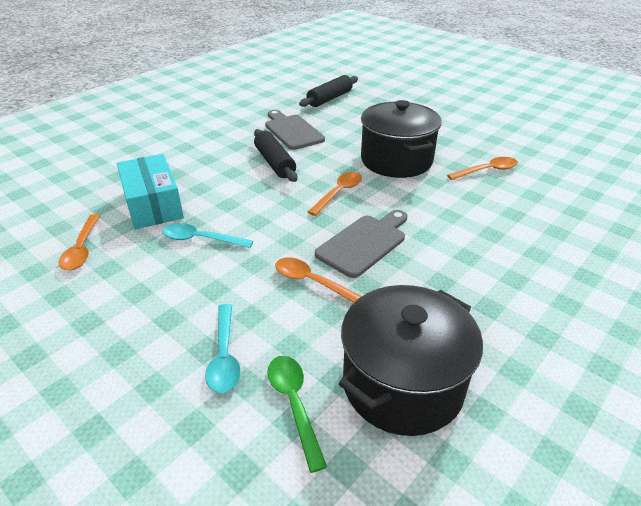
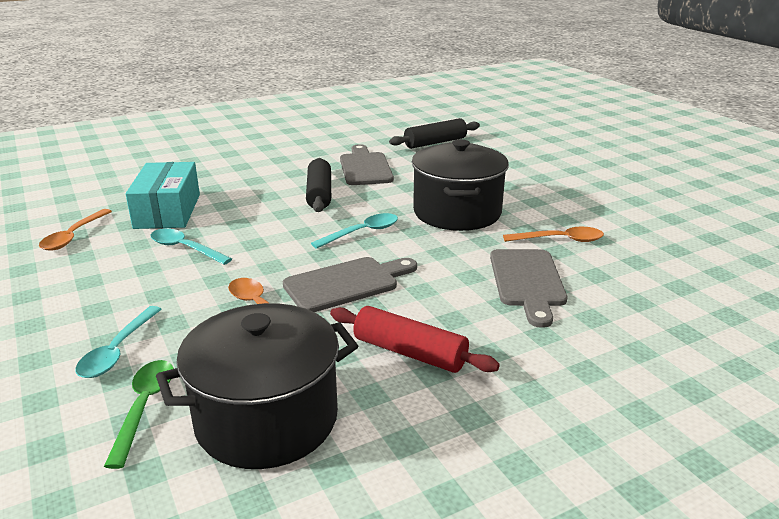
camera: 20 degrees right, 10 degrees down
(338, 193) = (362, 232): orange spoon -> turquoise spoon
(460, 294) = (409, 353): none -> red rolling pin
(493, 211) = (527, 281): none -> grey cutting board

